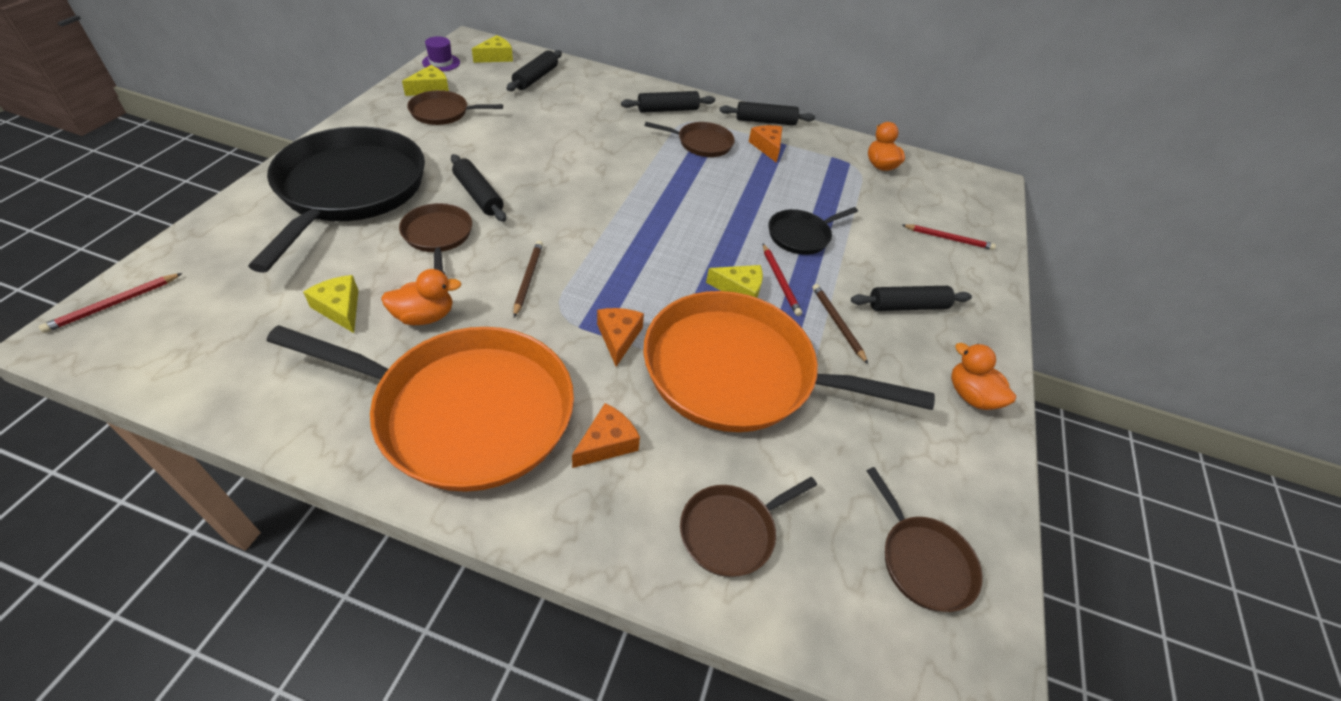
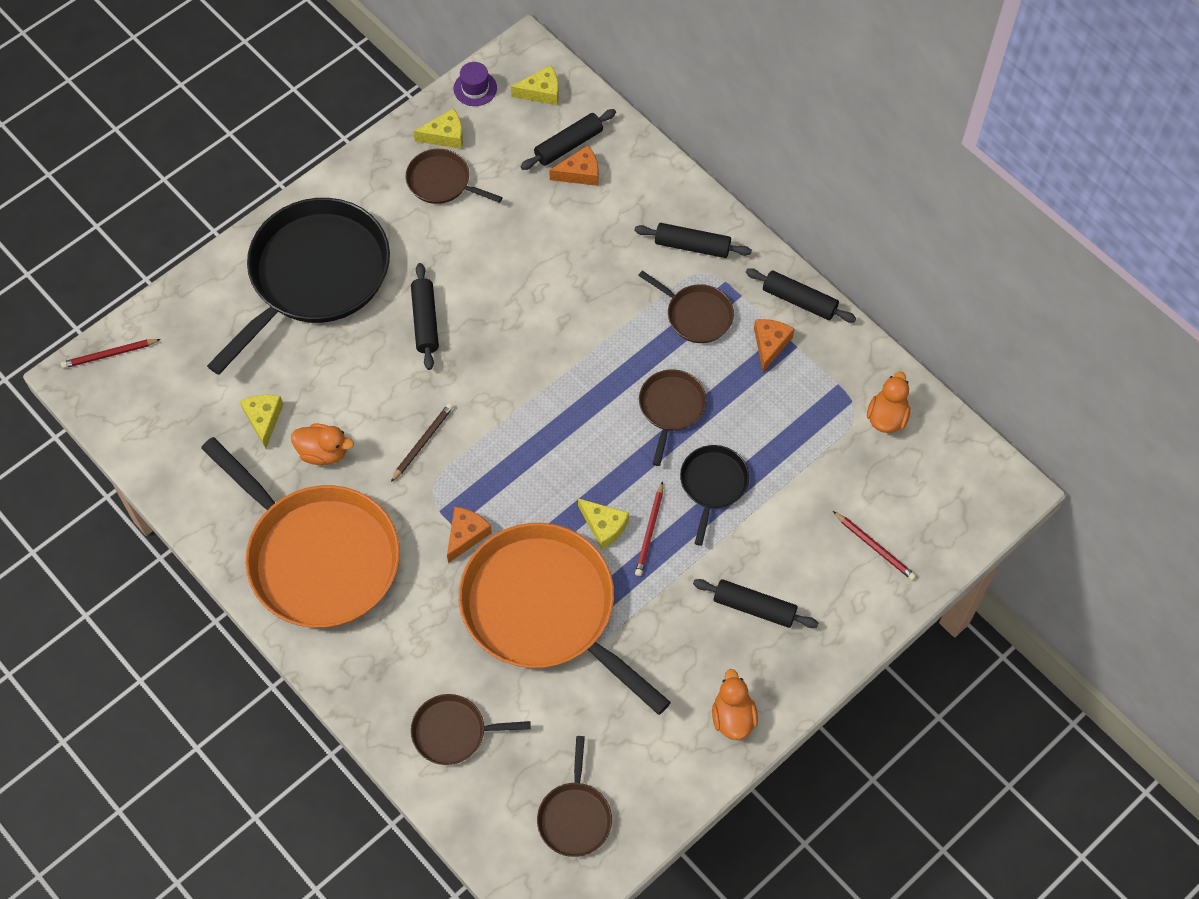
camera: 35 degrees right, 15 degrees up
(438, 236) = (368, 362): brown pan -> brown pan (671, 408)
(607, 443) = (405, 626): orange cheese -> orange cheese (580, 173)
(801, 235) = (713, 484): black pan -> black pan turned 105 degrees clockwise
(837, 323) = (669, 598): brown pencil -> none

